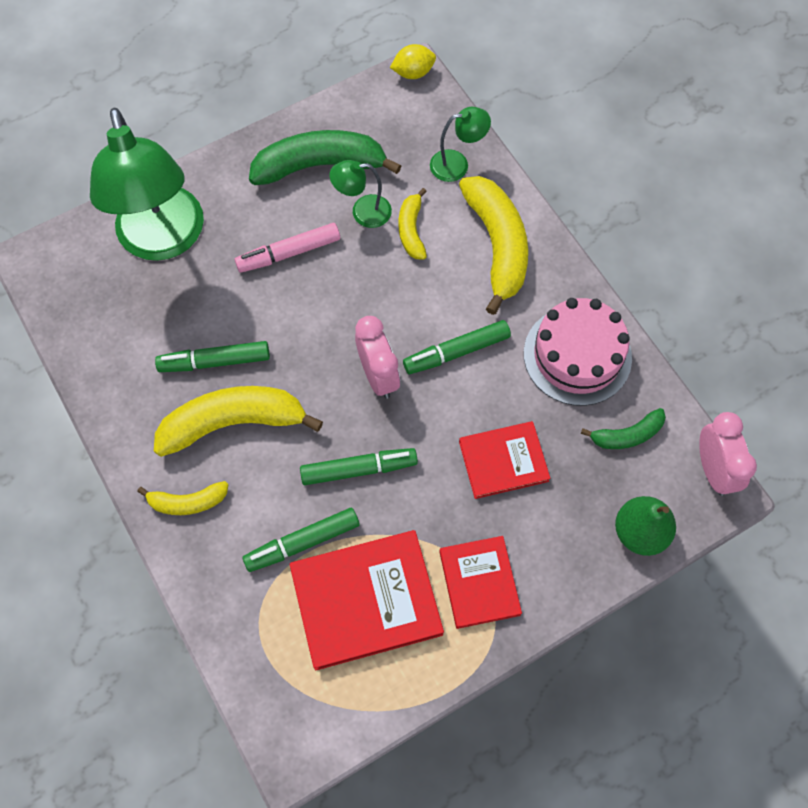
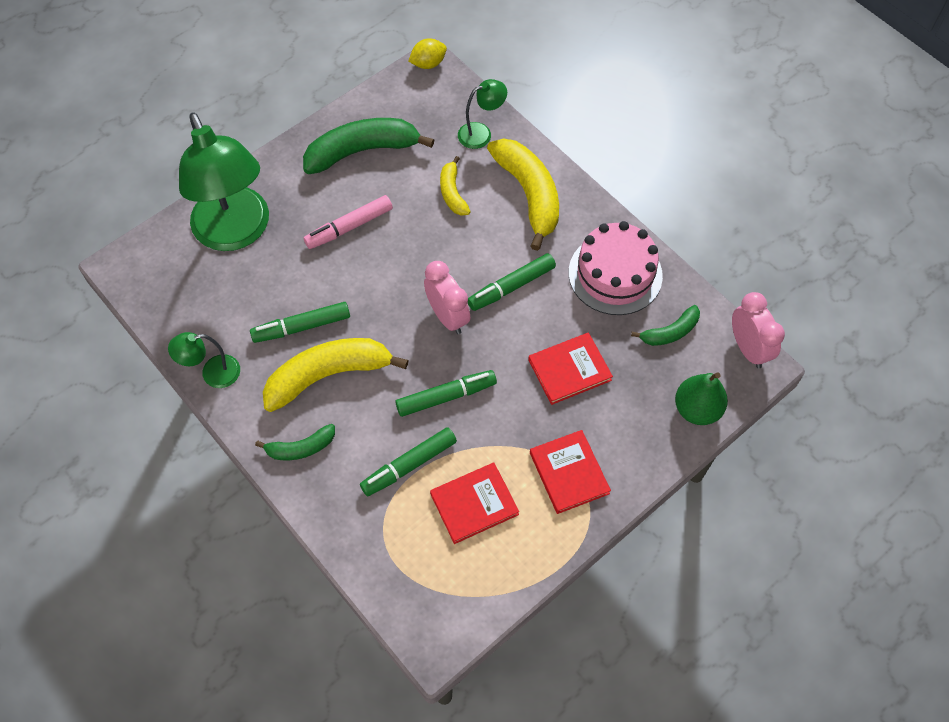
camera: 10 degrees left, 5 degrees down
(187, 502) = (301, 448): yellow banana -> green banana
(363, 212) = (407, 184): green lamp -> green lamp (212, 373)
(366, 600) = (474, 504): red book -> red book, size x0.62

